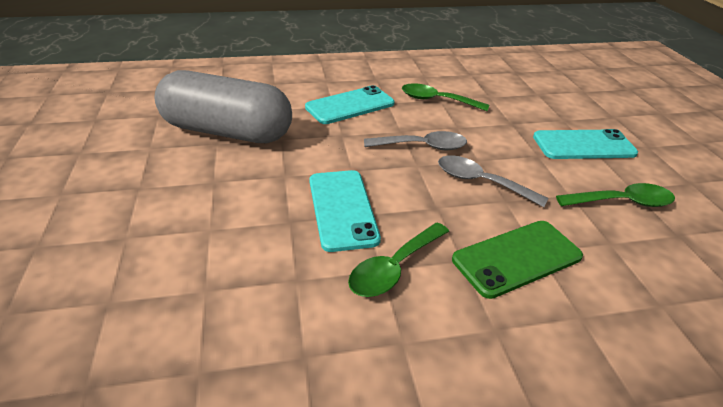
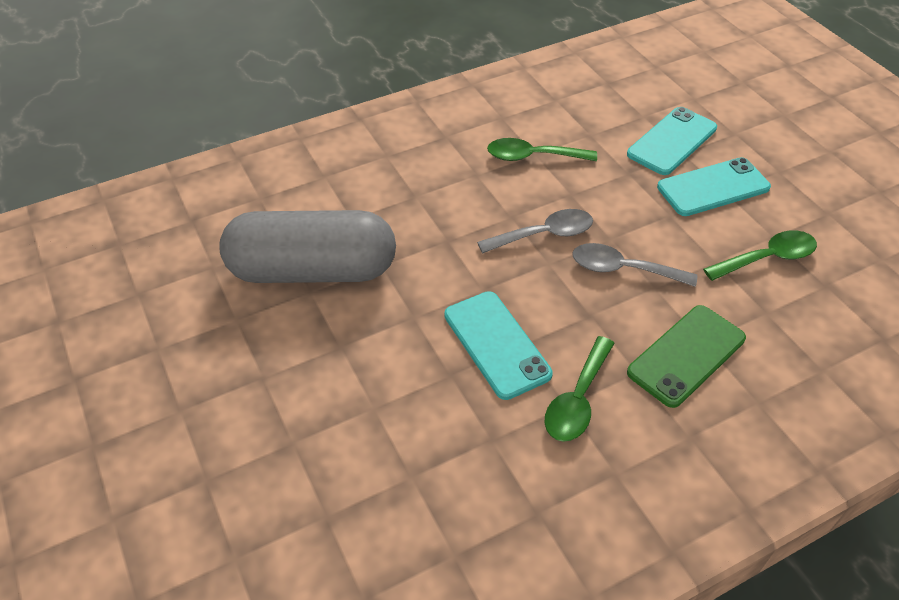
camera: 15 degrees left, 10 degrees up
(350, 105) = (435, 191): turquoise phone -> turquoise phone (672, 141)

